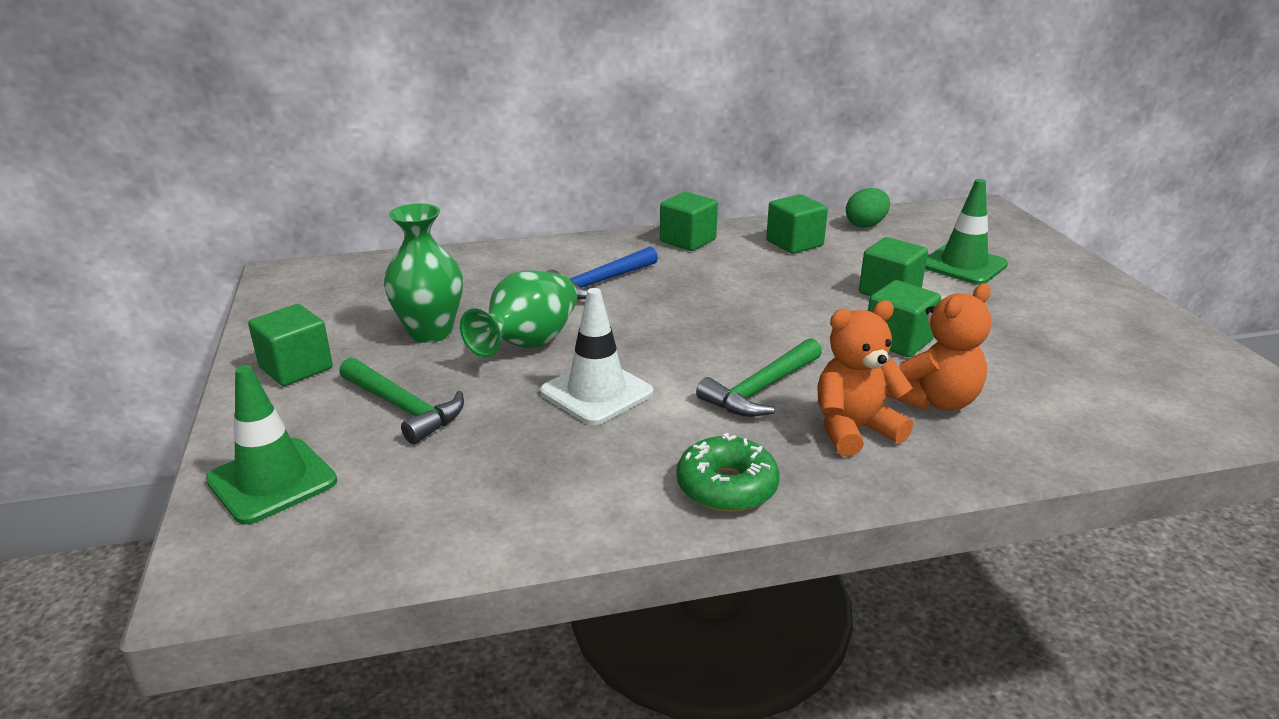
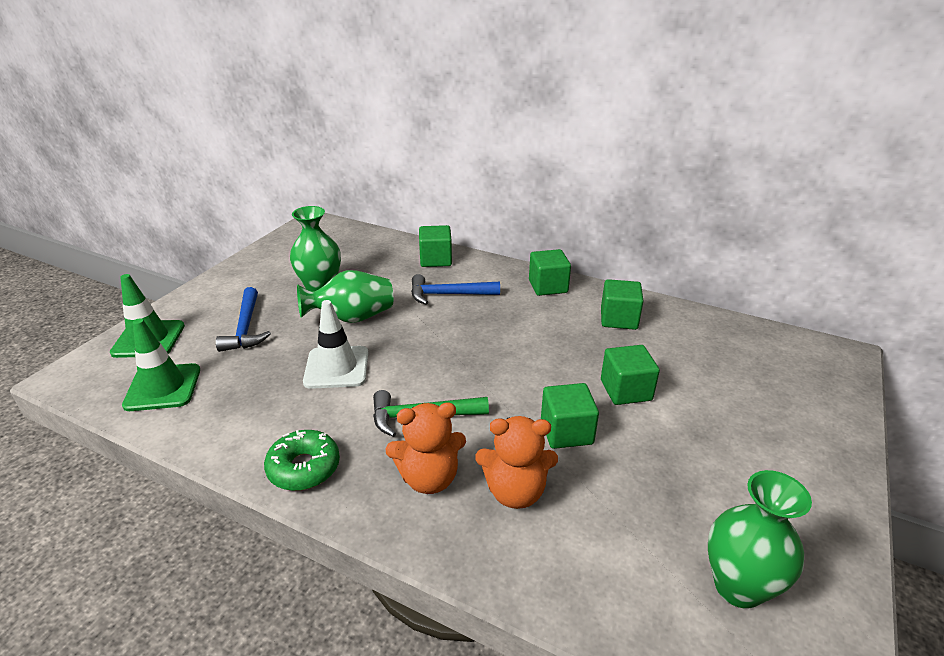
camera: 40 degrees right, 5 degrees up
(296, 368) = (240, 281): green cube -> green cube (436, 259)
(404, 408) = (246, 328): green hammer -> blue hammer
(854, 430) = (429, 478): orange teddy bear -> orange teddy bear turned 150 degrees clockwise
(865, 225) = (701, 326): green egg -> none
(963, 265) = (727, 397): green traffic cone -> green traffic cone (163, 387)
(1158, 375) = (738, 586): none -> green vase

